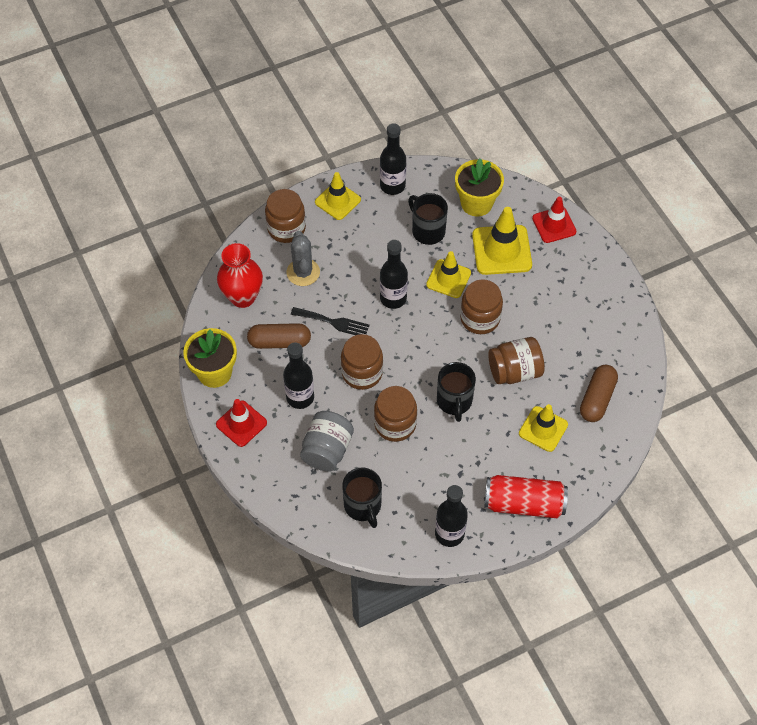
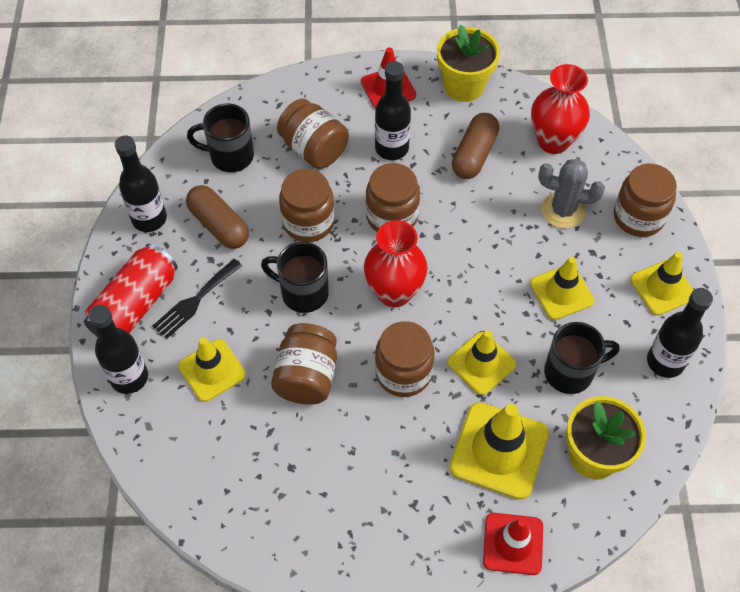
camera: 115 degrees right, 0 degrees up
(327, 450) = (313, 149): grey jar -> brown jar
(333, 322) = (475, 214): black fork -> black fork (195, 301)
(371, 253) = (561, 292): none -> yellow traffic cone
(393, 298) = (480, 289): black bottle -> black bottle (129, 377)
(423, 347) = (394, 292): none -> red vase
(597, 399) = (215, 454): brown capsule -> brown capsule (219, 225)

